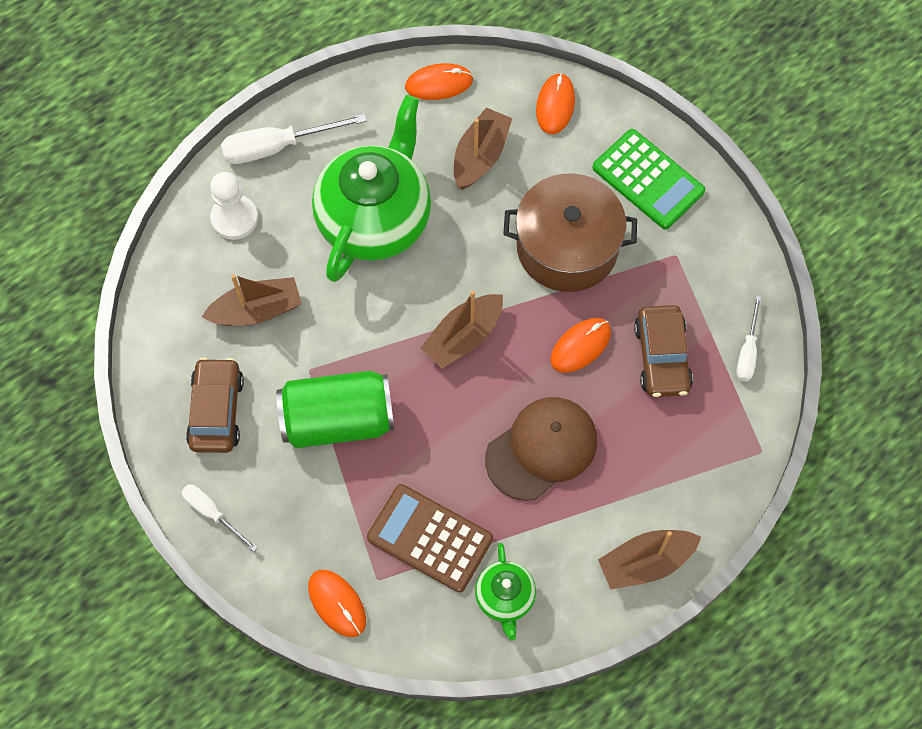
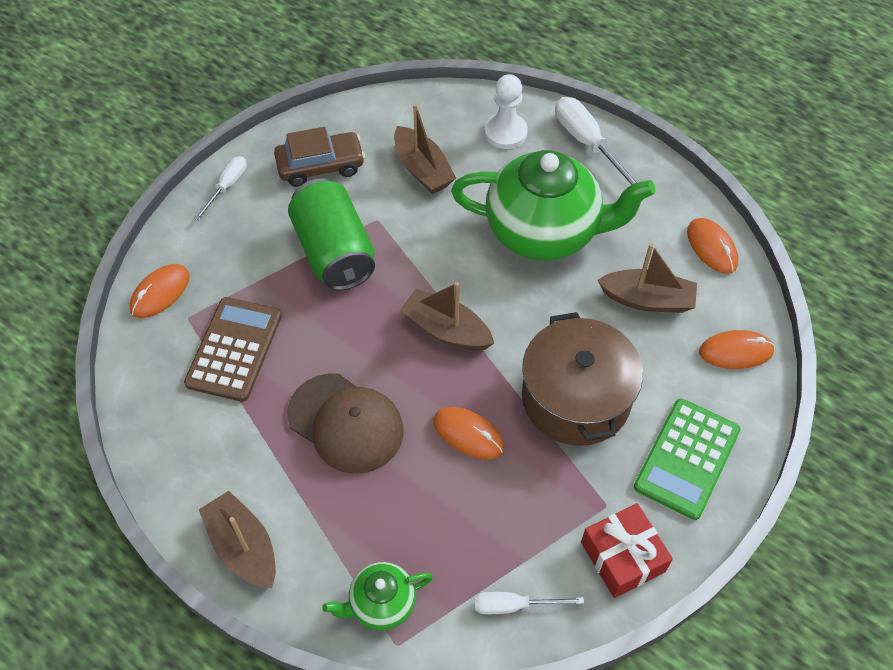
camera: 75 degrees right, 10 degrees down
(505, 598) = (185, 425): green teapot -> green teapot (381, 604)
(661, 357) = (479, 515): brown car -> none
(724, 257) = (623, 557): none -> red gift

